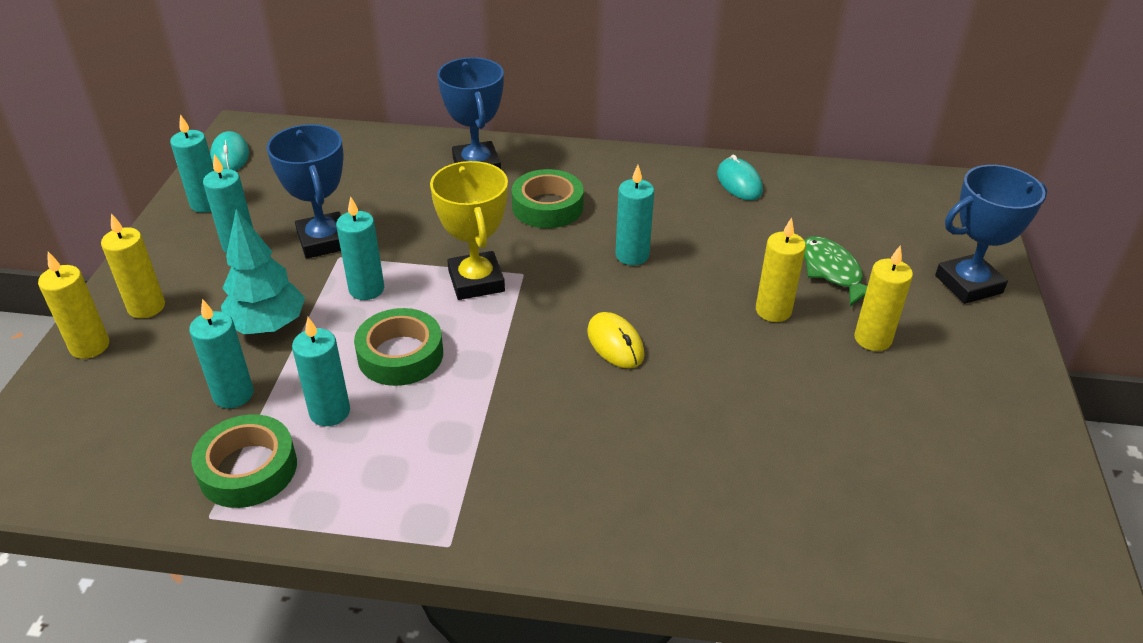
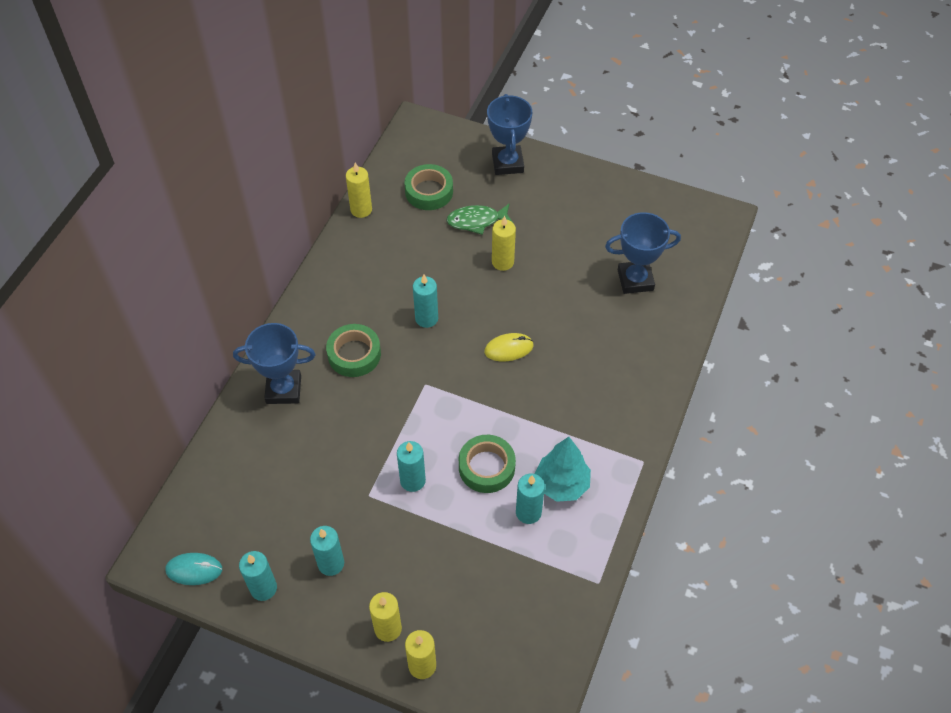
camera: 75 degrees left, 15 degrees up
(233, 394) = (498, 569): turquoise candle -> none
(248, 469) = (565, 561): green tape -> green tape (429, 191)
(268, 326) = (434, 546): turquoise tree -> turquoise tree (562, 484)
(324, 241) = (345, 504): blue trophy -> blue trophy (635, 280)
(476, 281) = (425, 413): yellow trophy -> none
(739, 183) = (367, 236): turquoise mouse -> none
(872, 339) = (540, 225): yellow candle -> yellow candle (361, 209)

